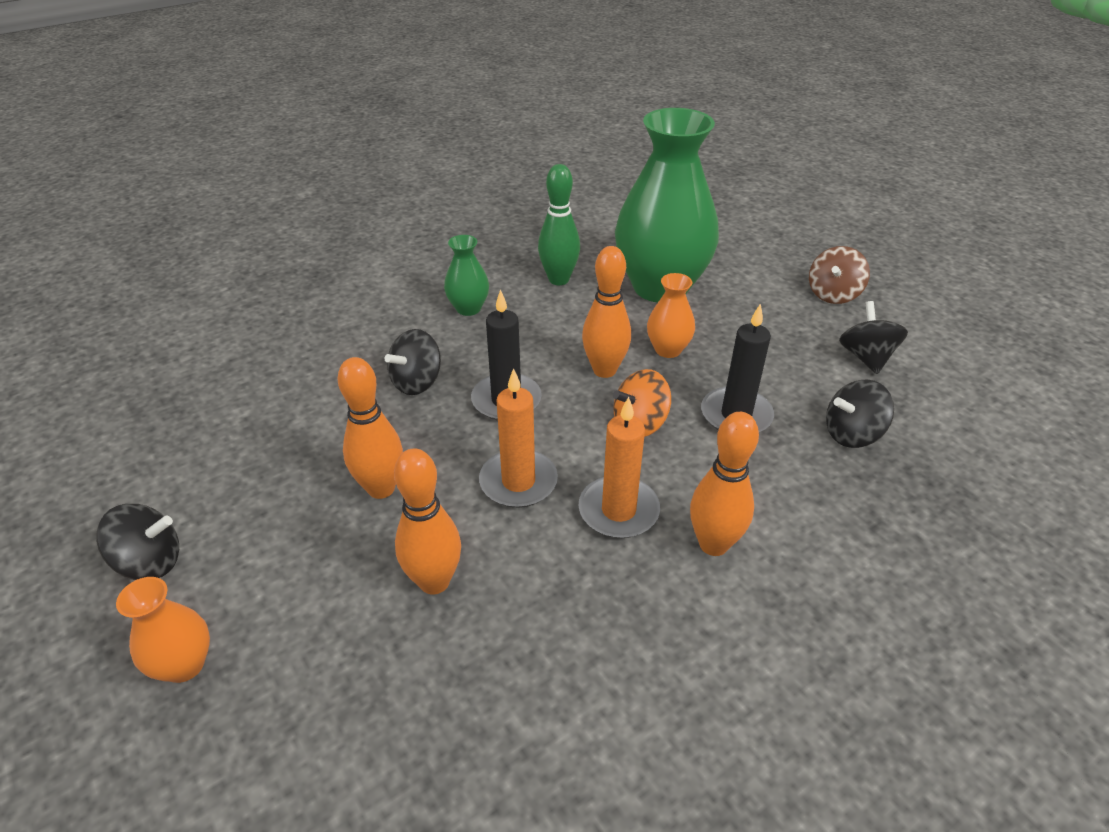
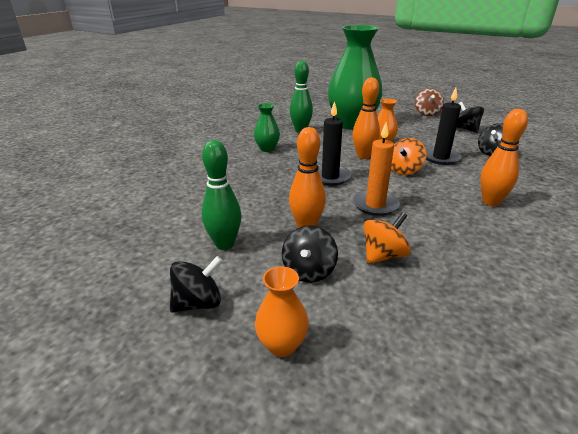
camera: 25 degrees left, 10 degrees down
(254, 479) = (224, 244): none -> green bowling pin
(417, 382) = (274, 181): black spinning top -> black spinning top (309, 271)
(434, 581) = (383, 255): orange bowling pin -> orange spinning top
(618, 510) = (435, 202): orange candle -> none

